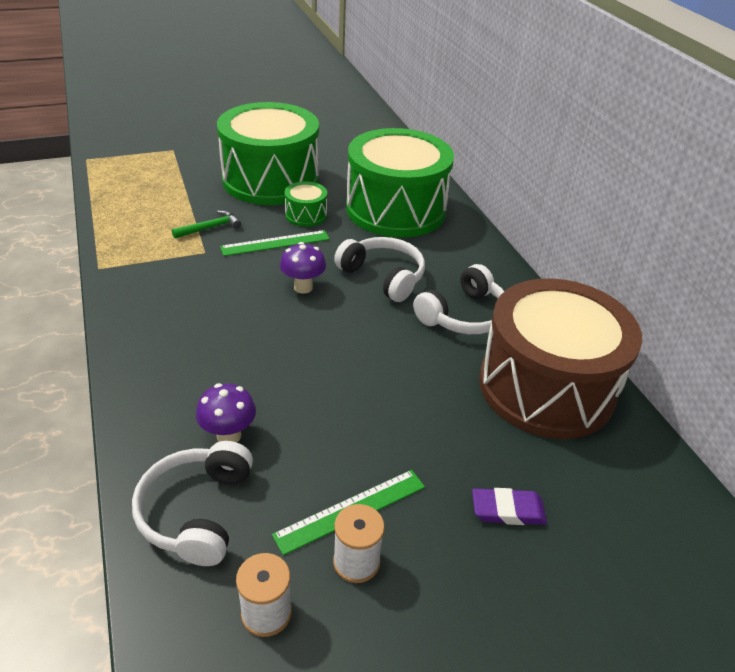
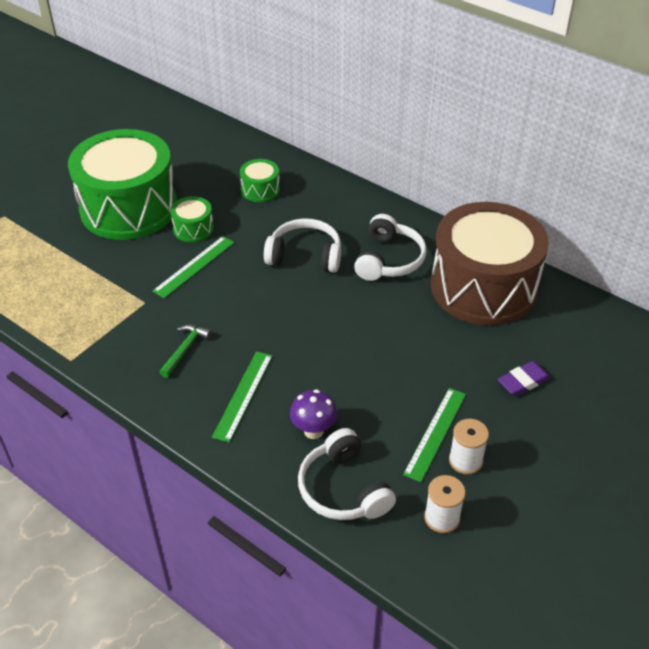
camera: 30 degrees left, 5 degrees up
(200, 367) = (243, 395): none -> green ruler
(210, 228) = (125, 278): green hammer -> green hammer (185, 349)
(303, 287) = (254, 294): purple mushroom -> none
(395, 209) = (260, 190): green drum -> green drum, size x0.41

